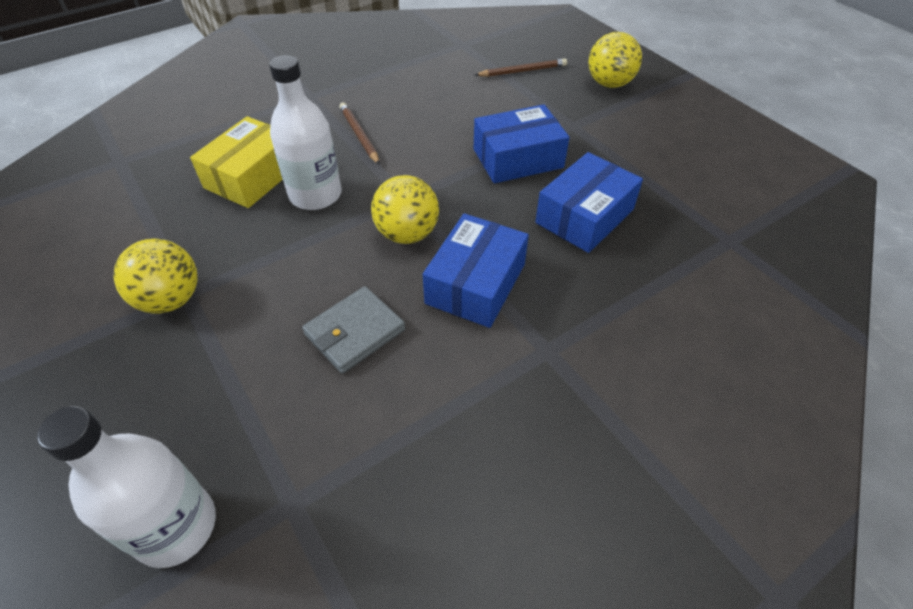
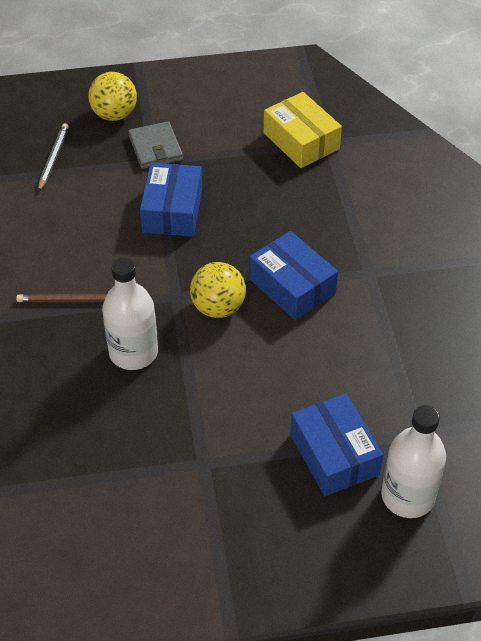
camera: 65 degrees left, 0 degrees up
(170, 299) = (204, 474): yellow ball -> none
(252, 176) = (77, 391): yellow box -> yellow box (301, 141)
(354, 332) = (300, 367): grey wallet -> grey wallet (155, 148)
(522, 71) = (53, 158): brown pencil -> grey pencil
(584, 216) = (261, 201): blue box -> blue box (334, 454)

